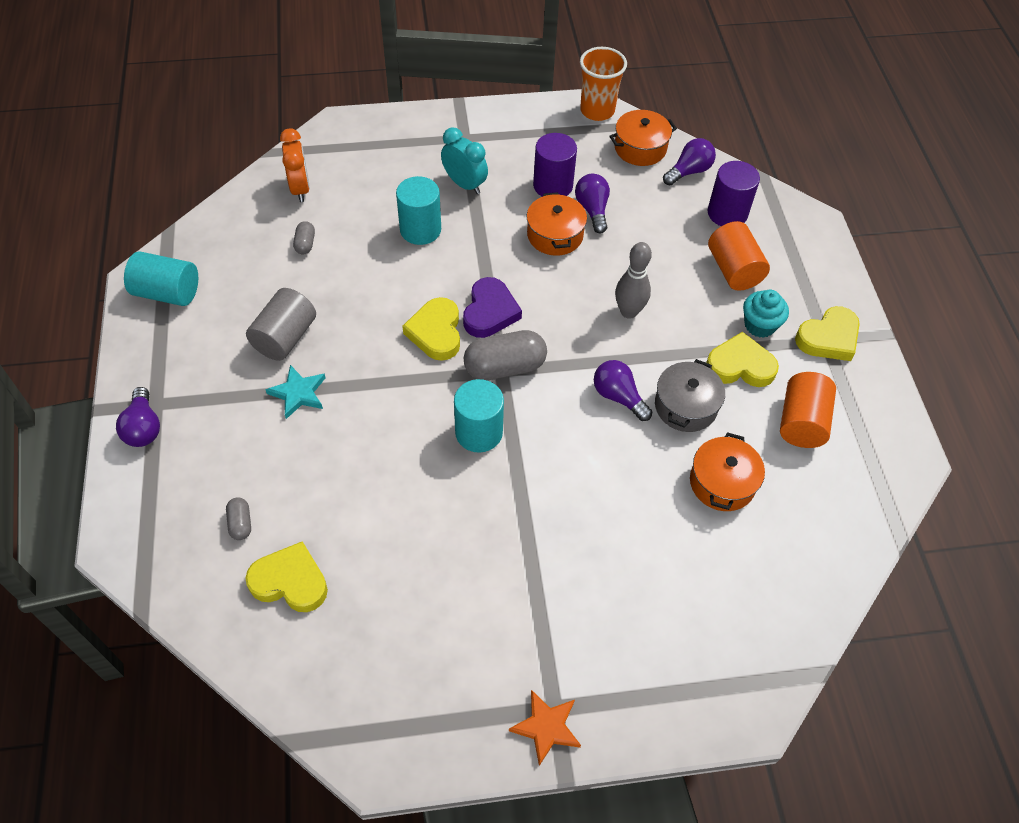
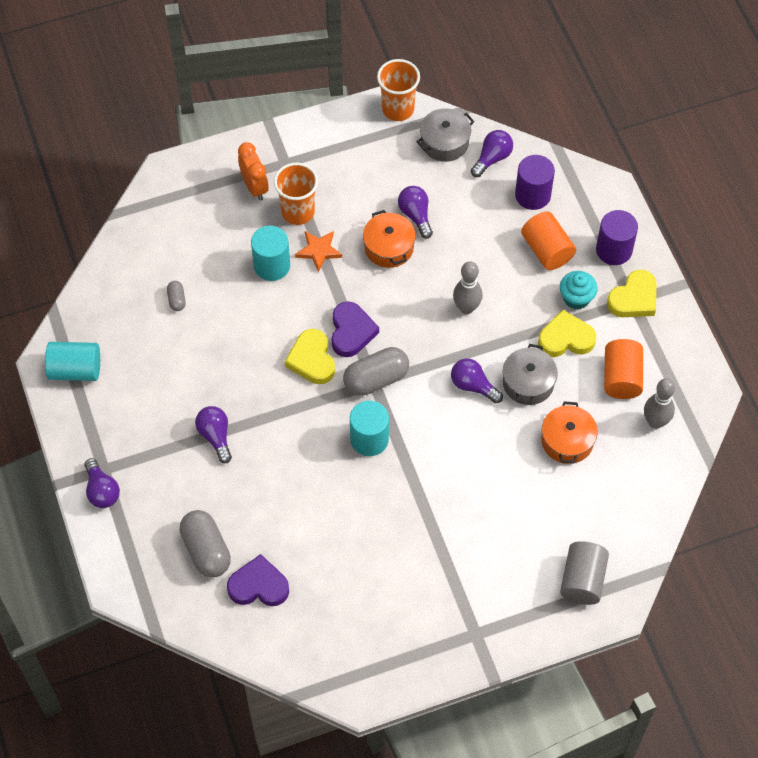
camera: 10 degrees left, 5 degrees up
(240, 523) = (206, 550): grey capsule -> grey capsule, size x2.06
(285, 337) = (189, 390): grey cylinder -> grey cylinder (582, 580)
(290, 581) = (258, 585): yellow heart -> purple heart
(298, 393) = (215, 436): turquoise star -> purple light bulb
(300, 189) = (154, 246): orange clock -> orange clock (254, 187)
(464, 184) = (298, 212): turquoise clock -> orange cup
(546, 727) = (472, 648): orange star -> orange star (318, 251)
(553, 185) = (376, 197): purple cylinder -> purple cylinder (614, 250)
(640, 148) = (444, 142): orange pot -> grey pot
(837, 482) = (655, 422): none -> grey bowling pin

